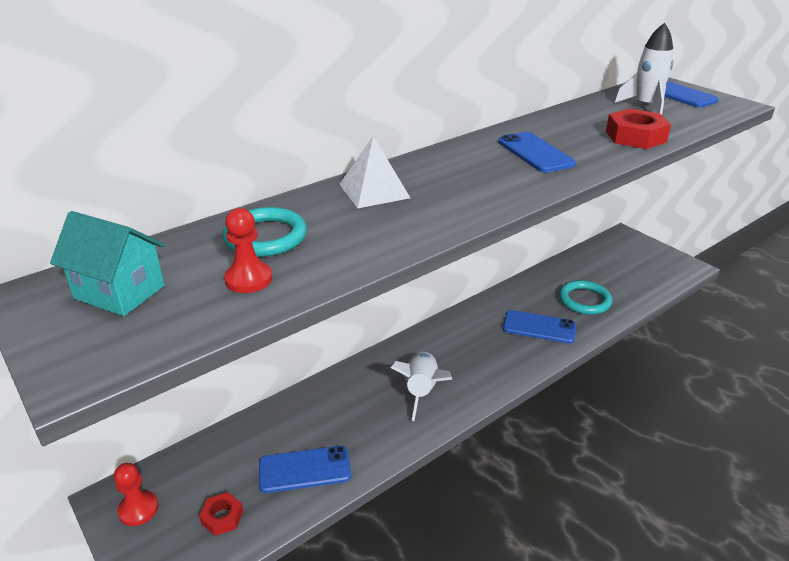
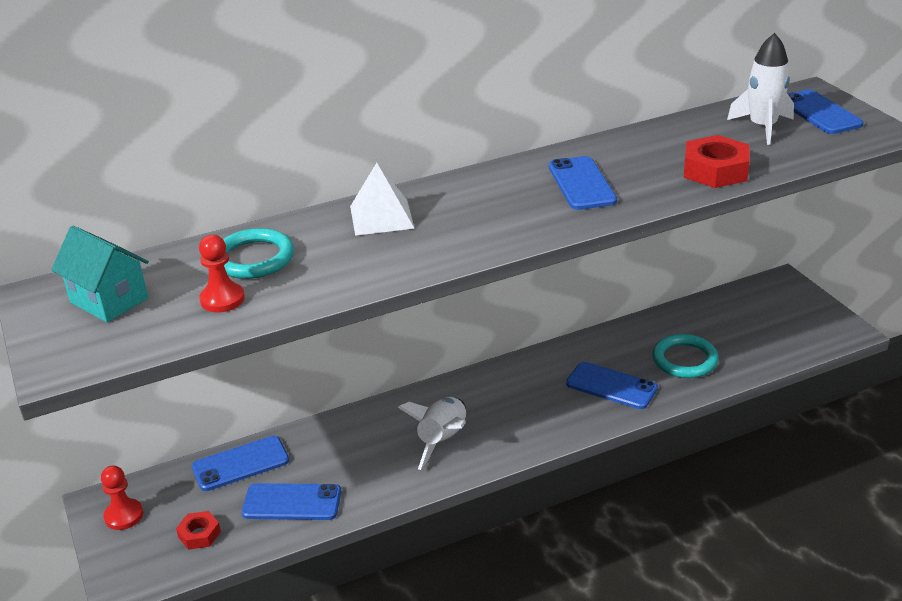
camera: 15 degrees right, 0 degrees up
(244, 438) = (240, 464): none -> blue phone

